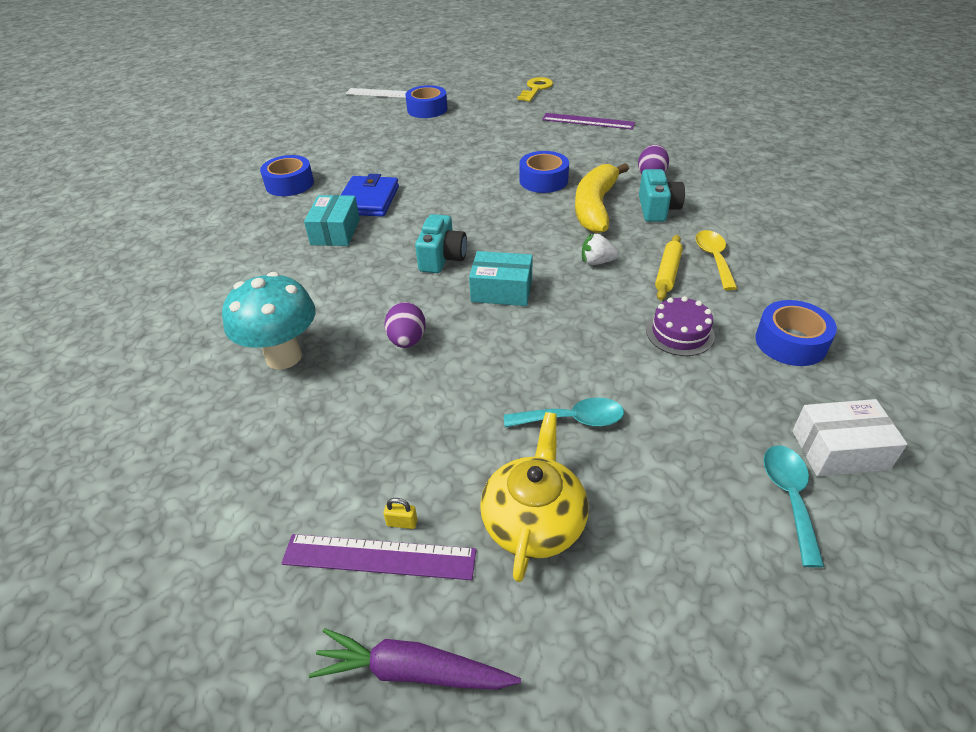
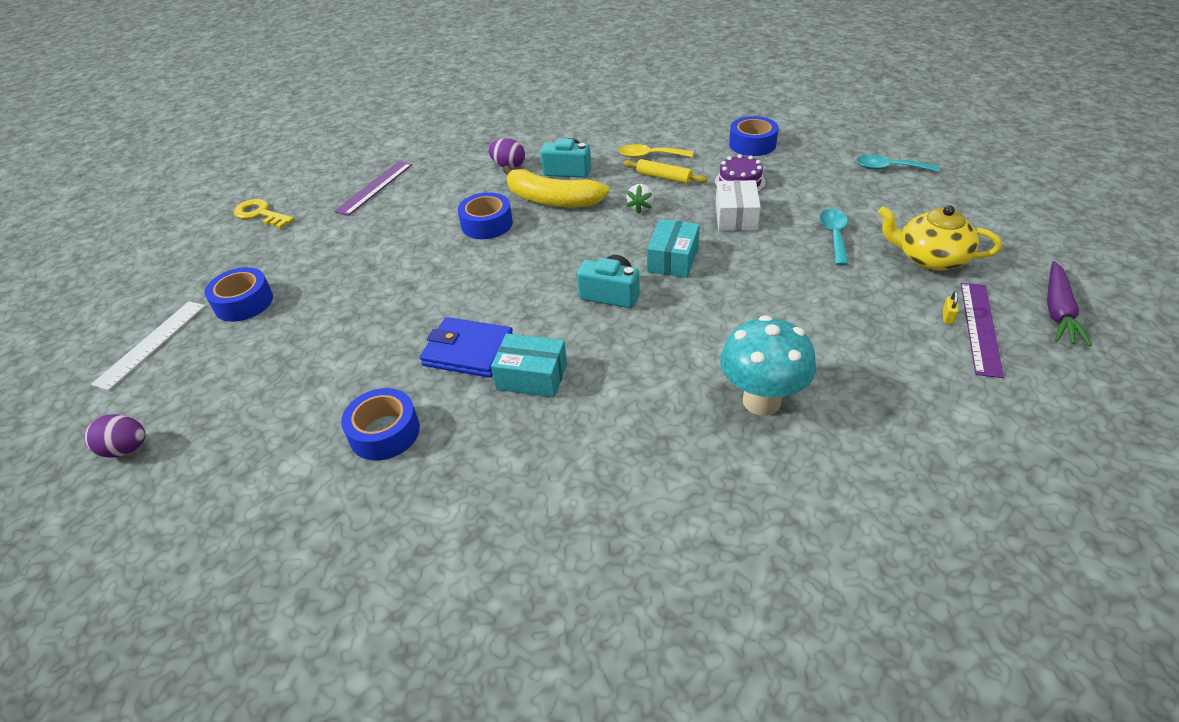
camera: 80 degrees left, 0 degrees up
(407, 340) = (740, 316): purple egg -> purple egg (126, 449)
(839, 450) = (849, 147): white box -> white box (736, 217)

